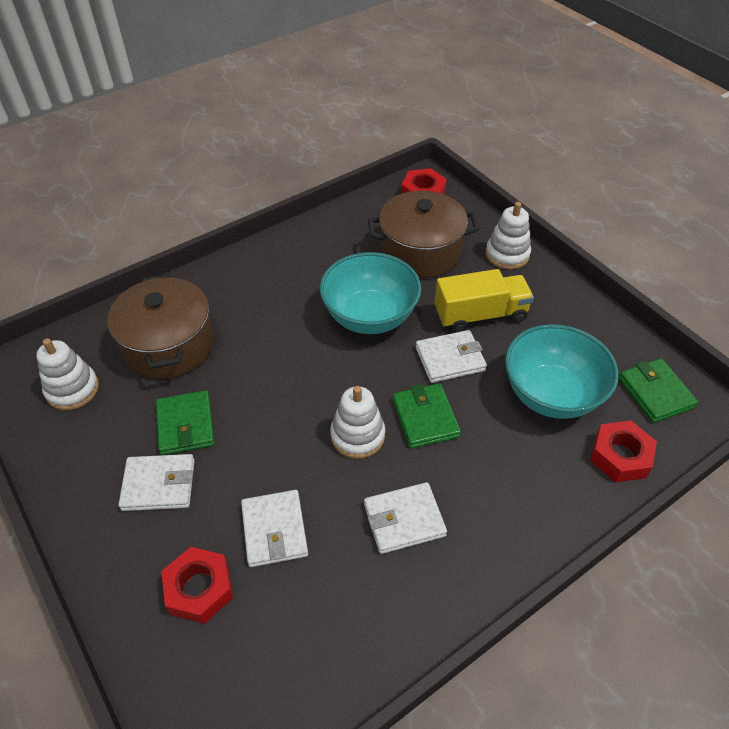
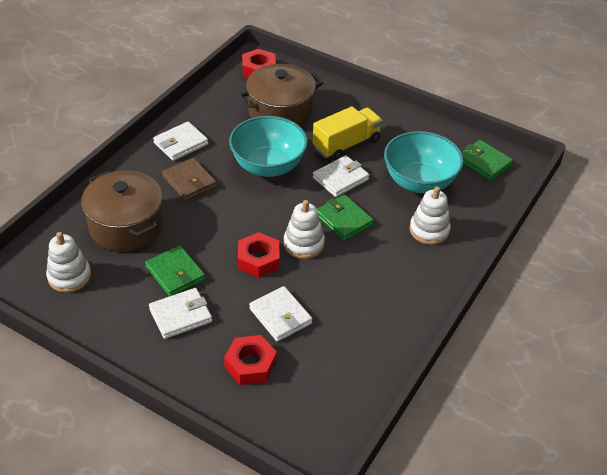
camera: 25 degrees left, 5 degrees down
(269, 311) = (189, 182): none -> brown wallet
(404, 520) = (363, 283): white wallet -> white wallet (180, 143)
(507, 254) = (344, 99): white stacking toy -> white stacking toy (429, 230)
(620, 456) = (479, 206): red nut -> red nut (258, 260)

